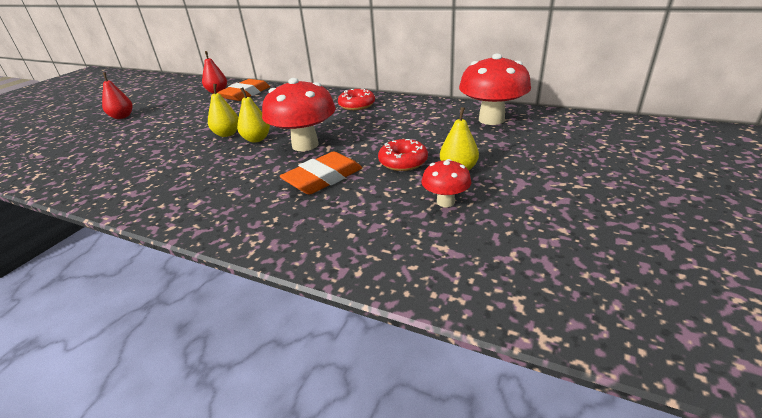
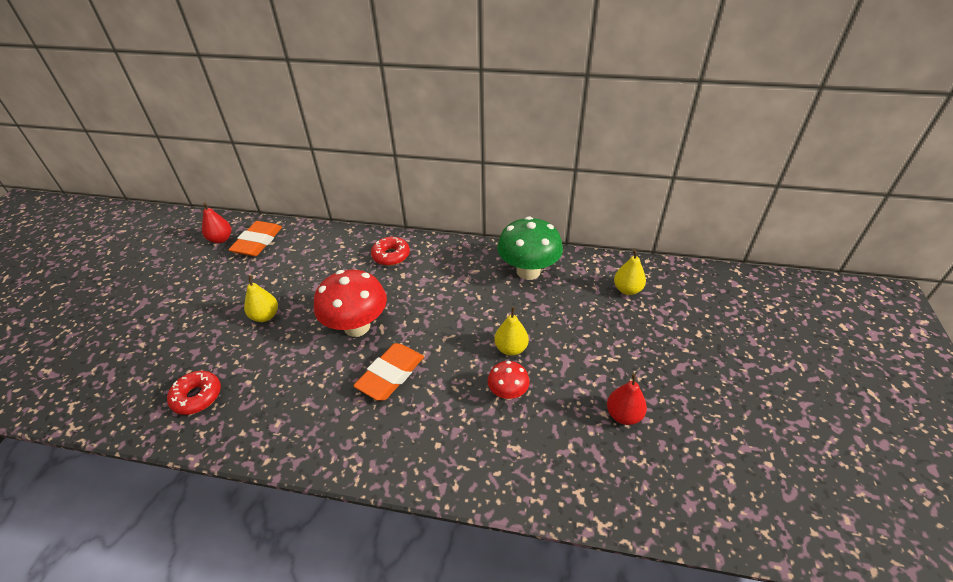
camera: 15 degrees left, 10 degrees up
(122, 117) = (121, 295): red pear -> red pear (623, 415)
(256, 139) = (302, 322): yellow pear -> yellow pear (627, 289)
(403, 162) = (459, 343): red donut -> red donut (197, 396)
(491, 119) = (528, 271): red mushroom -> green mushroom

